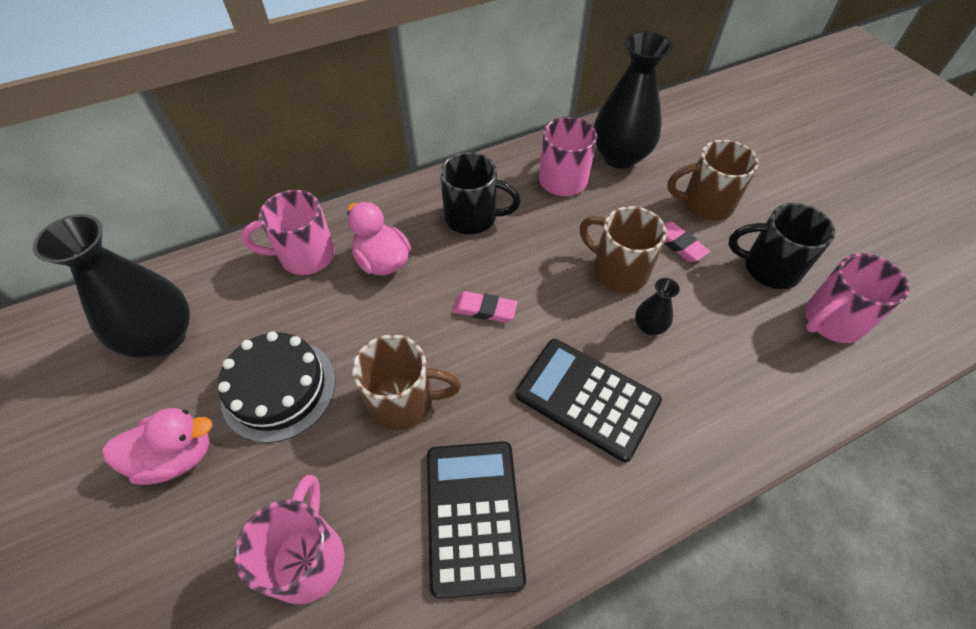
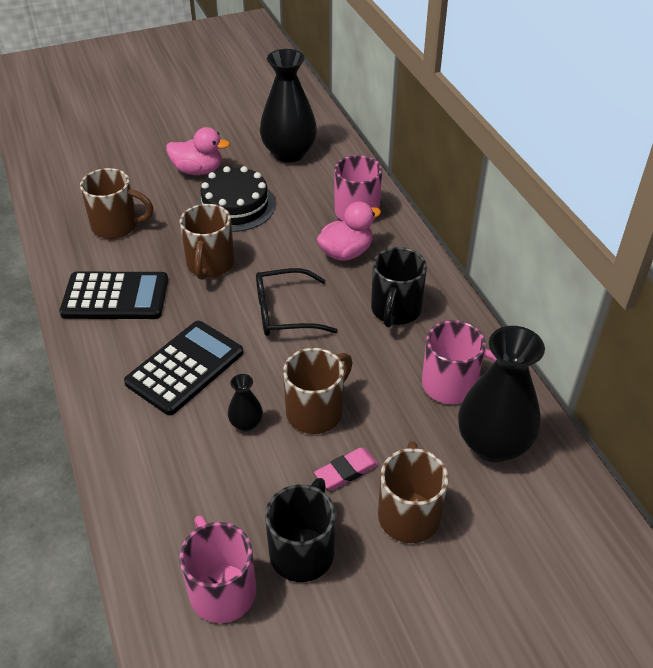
camera: 95 degrees right, 10 degrees down
(177, 456) = (198, 170): pink duck -> pink duck turned 75 degrees counterclockwise
(308, 558) = (117, 226): pink mug -> brown mug
(484, 309) = (285, 312): pink eraser -> black glasses

